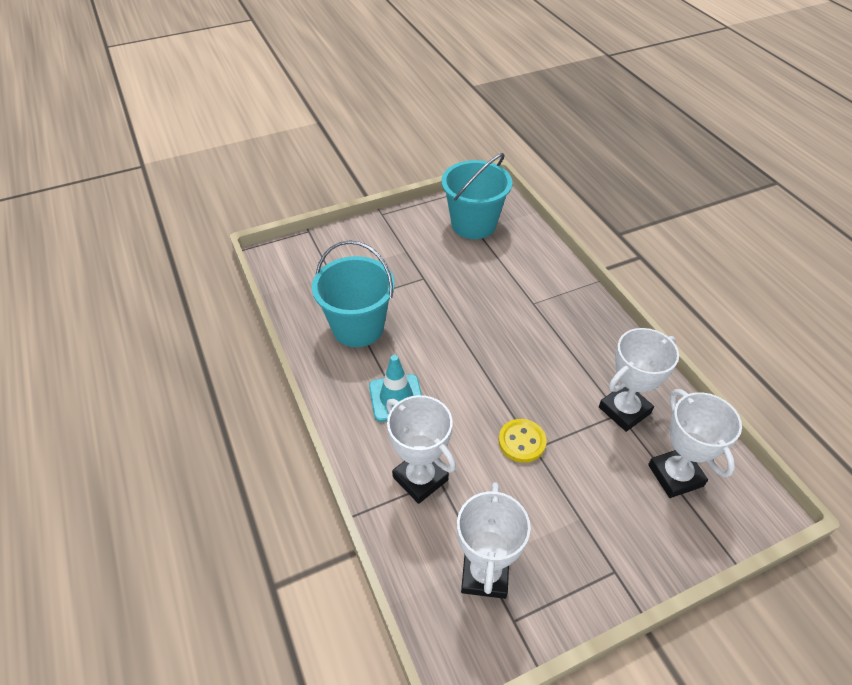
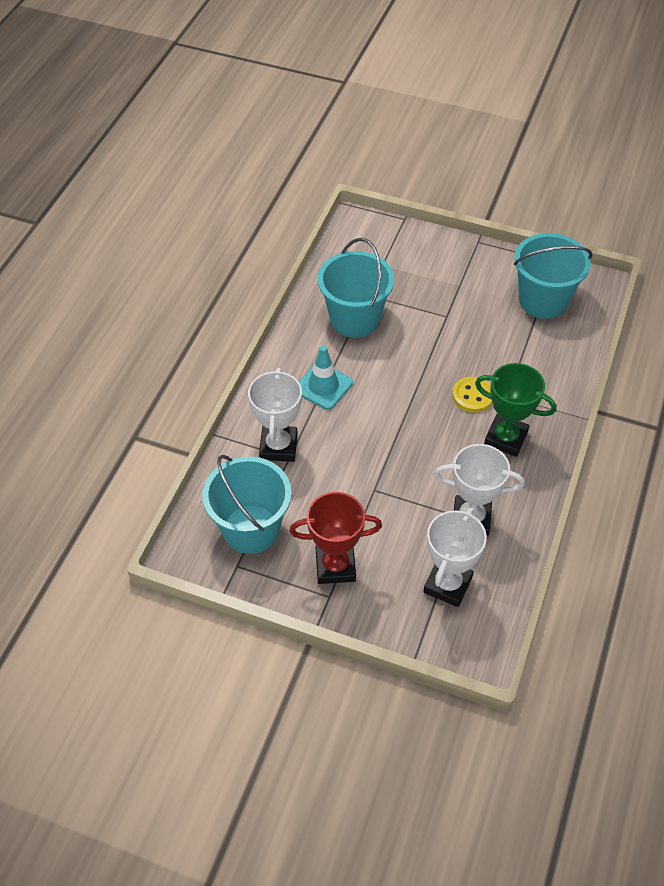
camera: 45 degrees right, 5 degrees up
(485, 574) = (251, 529): white trophy -> turquoise bucket
(522, 442) = (370, 479): yellow button -> yellow button (472, 396)
(570, 333) = (505, 438): none -> green trophy
(587, 540) = (335, 566): none -> red trophy

